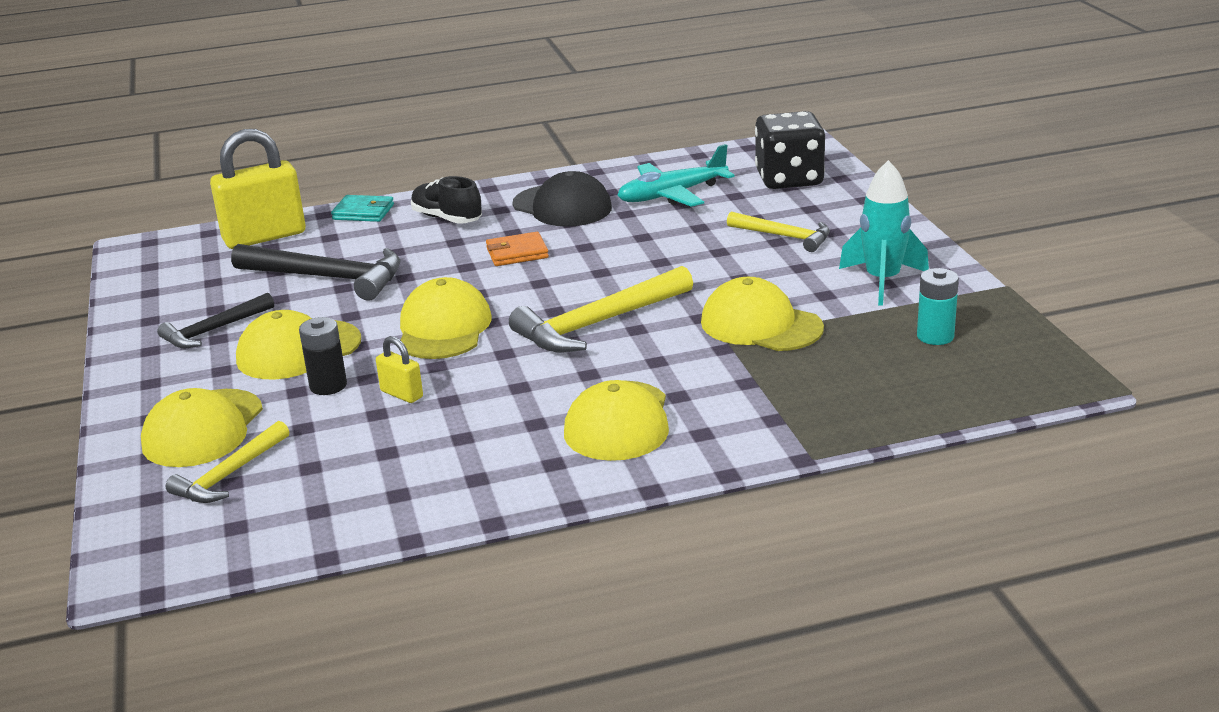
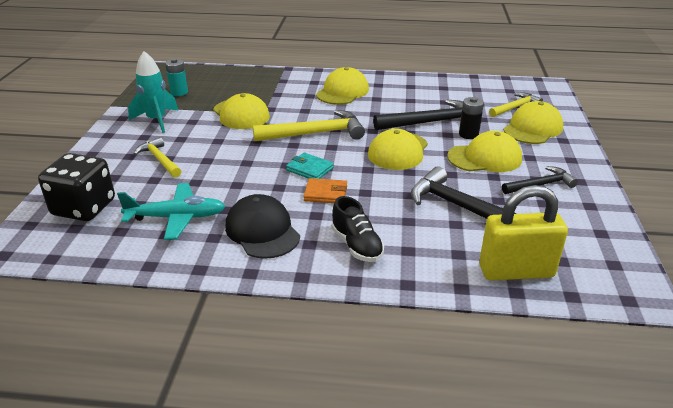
camera: 160 degrees left, 5 degrees up
(363, 212) = (424, 278): turquoise wallet -> turquoise wallet (309, 169)
(401, 394) = (432, 122): yellow padlock -> black hammer

